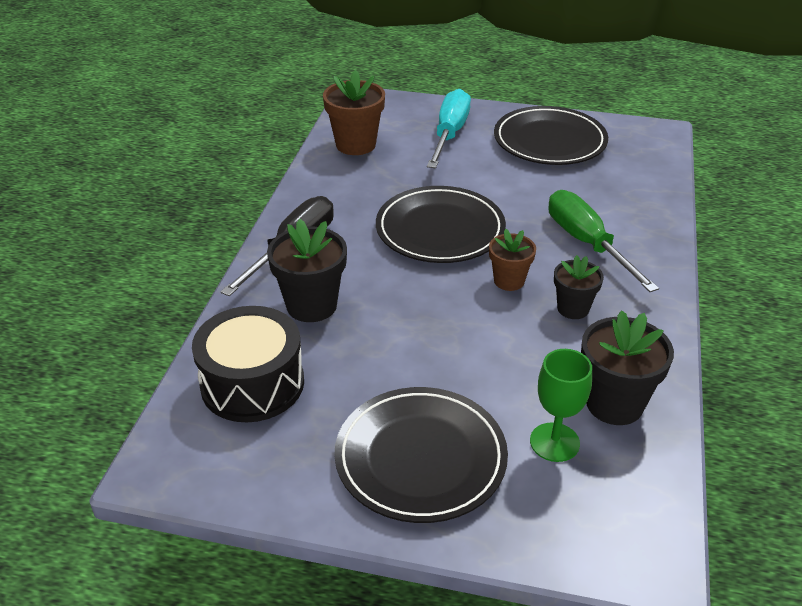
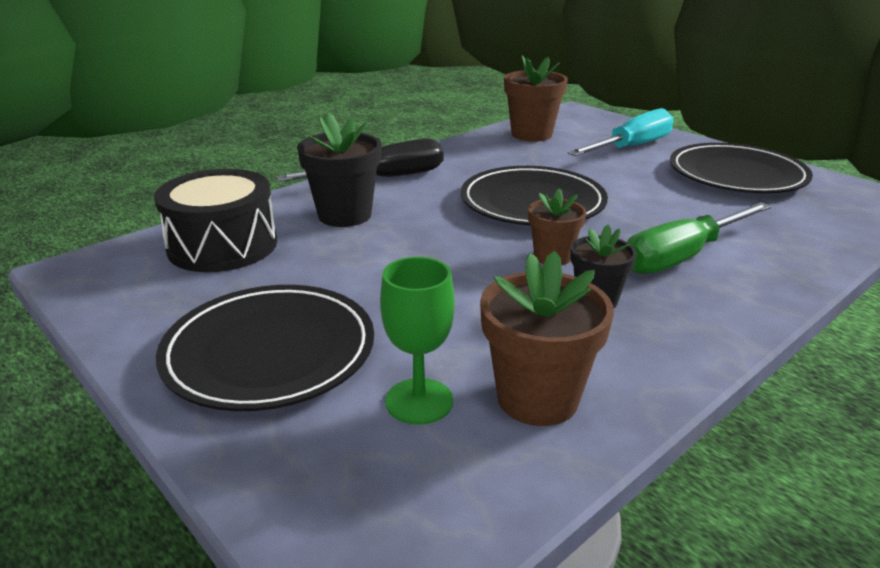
camera: 35 degrees right, 10 degrees down
(587, 243) = (683, 256): green screwdriver -> green screwdriver turned 135 degrees counterclockwise
(614, 404) = (537, 398): black flower pot -> brown flower pot

